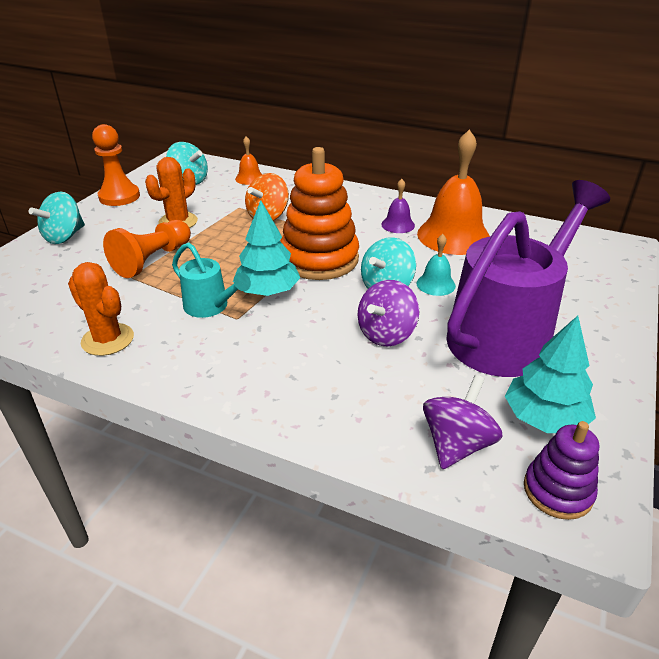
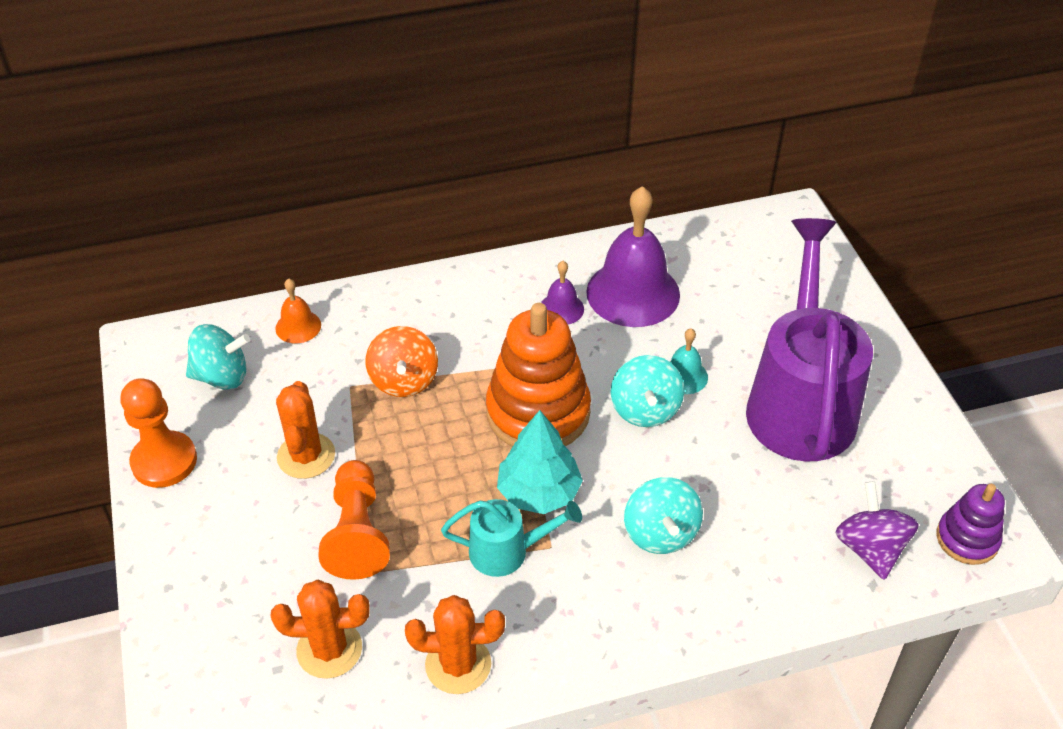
camera: 40 degrees left, 10 degrees up
(64, 237) = (191, 571): turquoise spinning top -> turquoise spinning top (660, 533)
(65, 296) = (329, 649): none -> orange cactus
(386, 334) = (705, 470): purple spinning top -> none
(453, 236) = (633, 293): orange bell -> purple bell
(544, 418) = (904, 476): turquoise tree -> none

